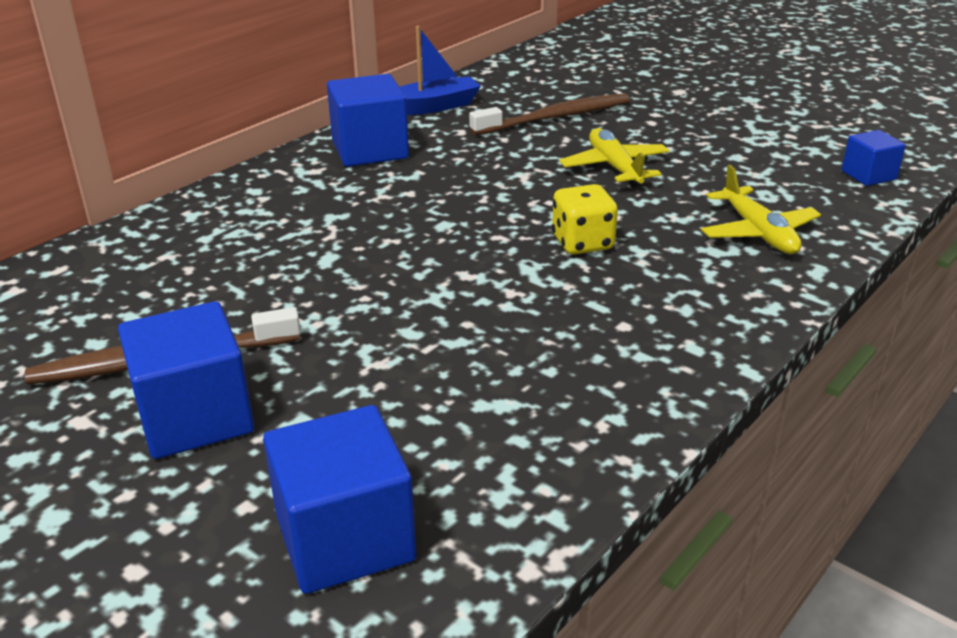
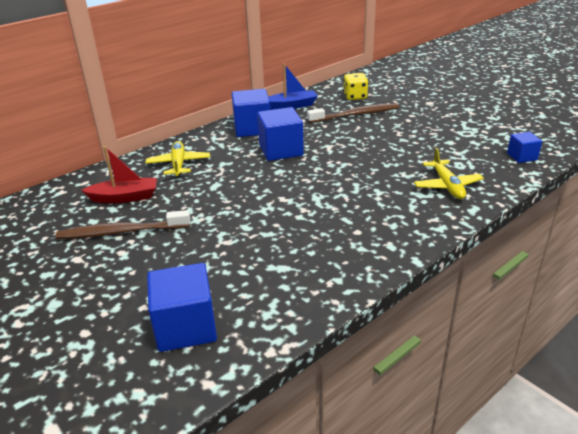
camera: 10 degrees right, 0 degrees up
(151, 293) = (125, 197): none -> red boat
(195, 417) = (130, 261): blue cube -> blue cube (281, 150)
(582, 243) = (349, 185): yellow dice -> yellow dice (355, 97)
(614, 167) = (379, 144): yellow plane -> yellow plane (178, 164)

